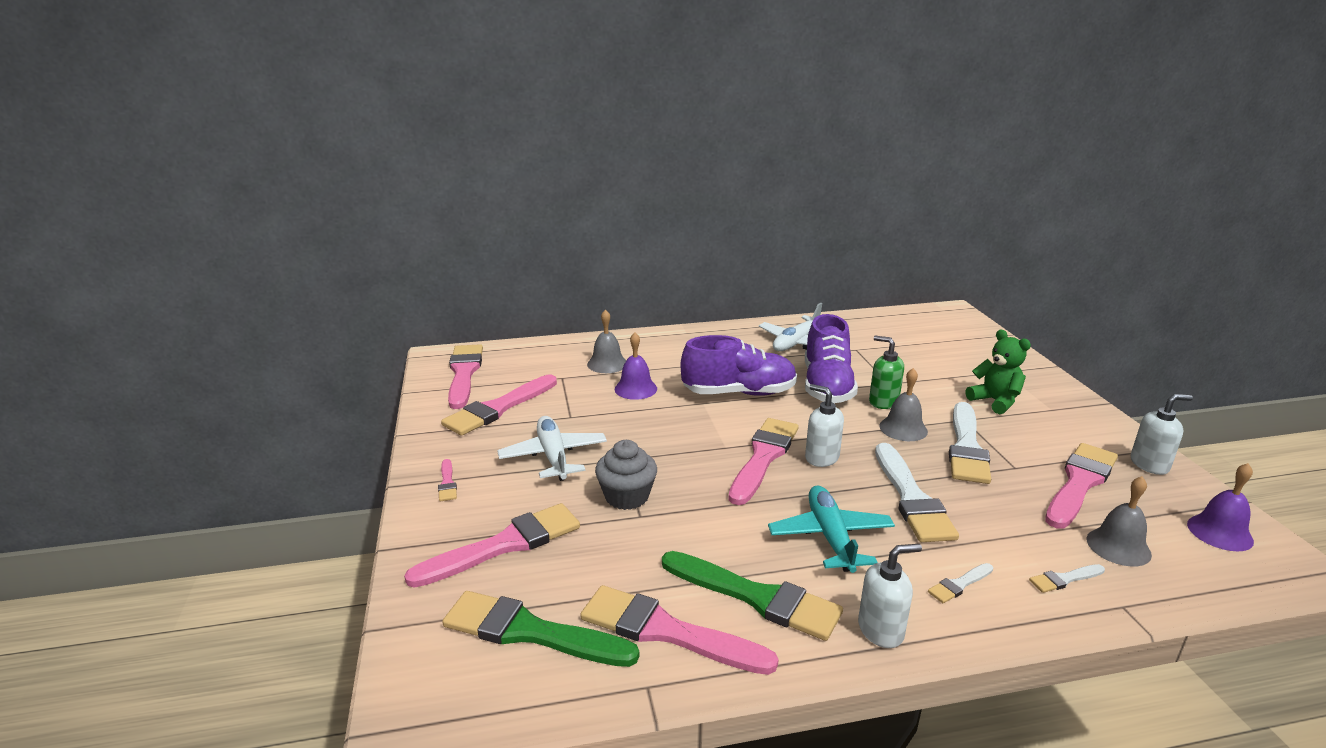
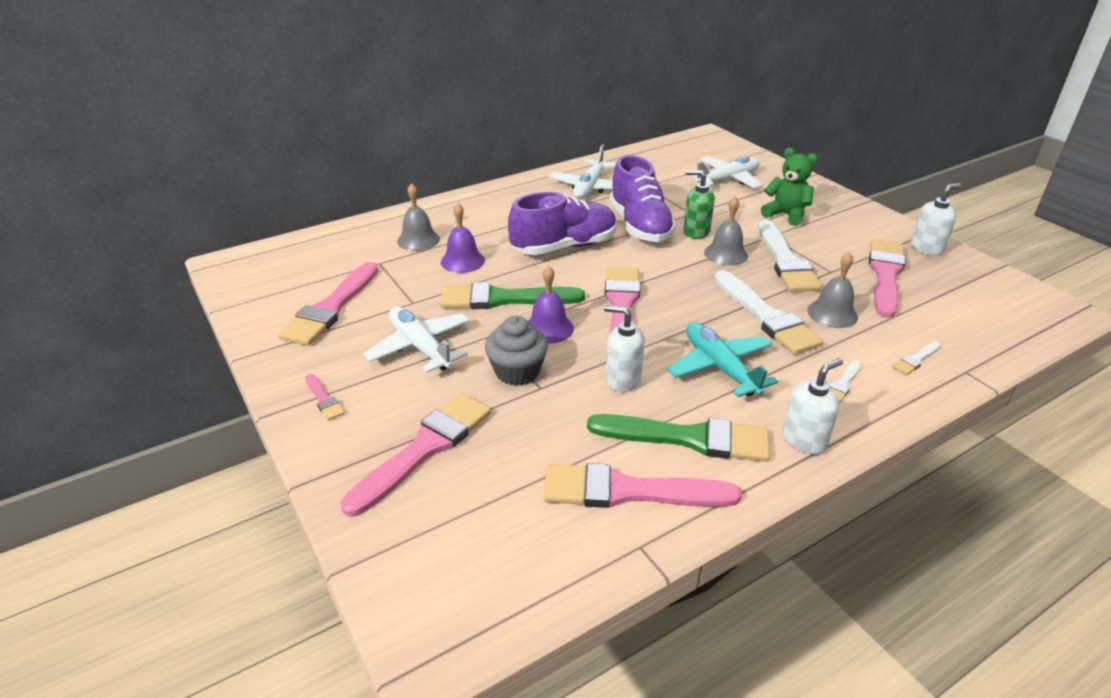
camera: 20 degrees left, 10 degrees up
(464, 373) = (269, 277): pink brush -> none
(530, 632) = (502, 527): green brush -> green brush (503, 299)
(821, 458) = (672, 295): white soap dispenser -> white soap dispenser (622, 379)
(948, 357) = (727, 180): none -> white plane
(1118, 546) = (939, 323): grey bell -> grey bell (832, 313)
(1219, 532) = (1000, 294): purple bell -> purple bell (548, 328)

